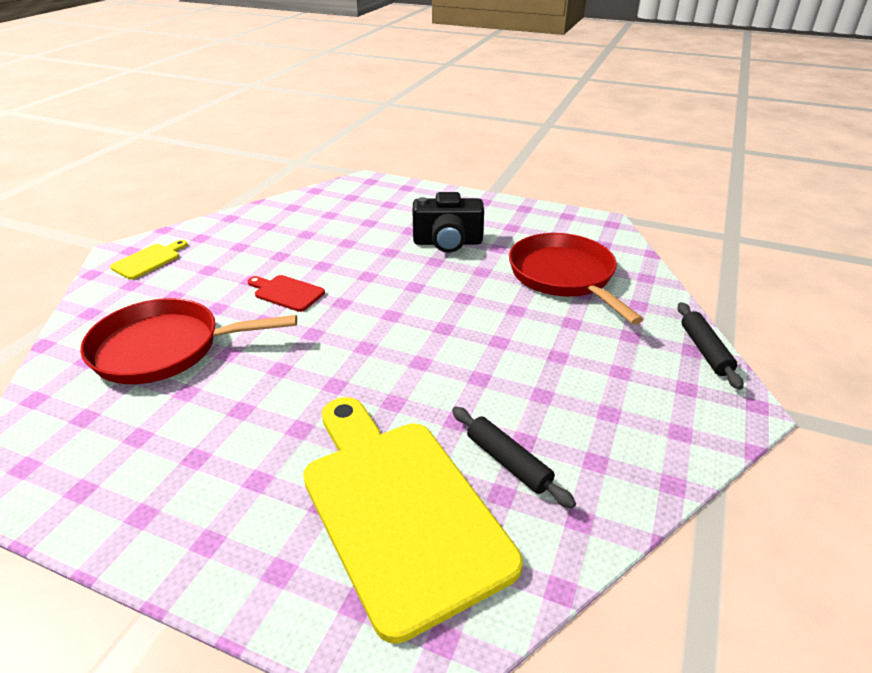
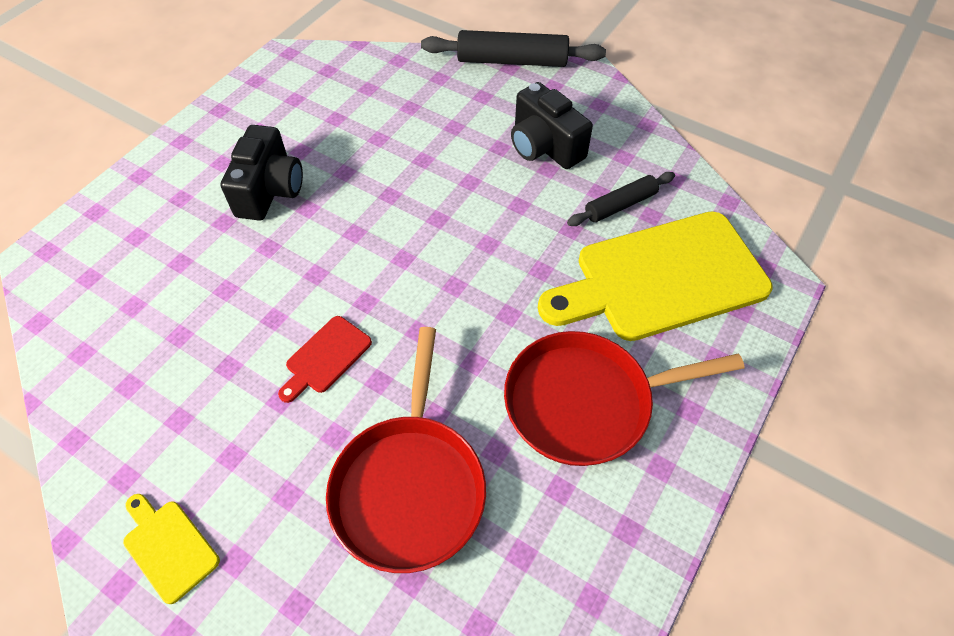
camera: 80 degrees left, 20 degrees up
(564, 276) = (377, 113): red pan -> red pan (586, 402)
(576, 389) = (544, 146): none -> black camera
(704, 350) = (512, 61): black rolling pin -> black rolling pin, size x1.66

